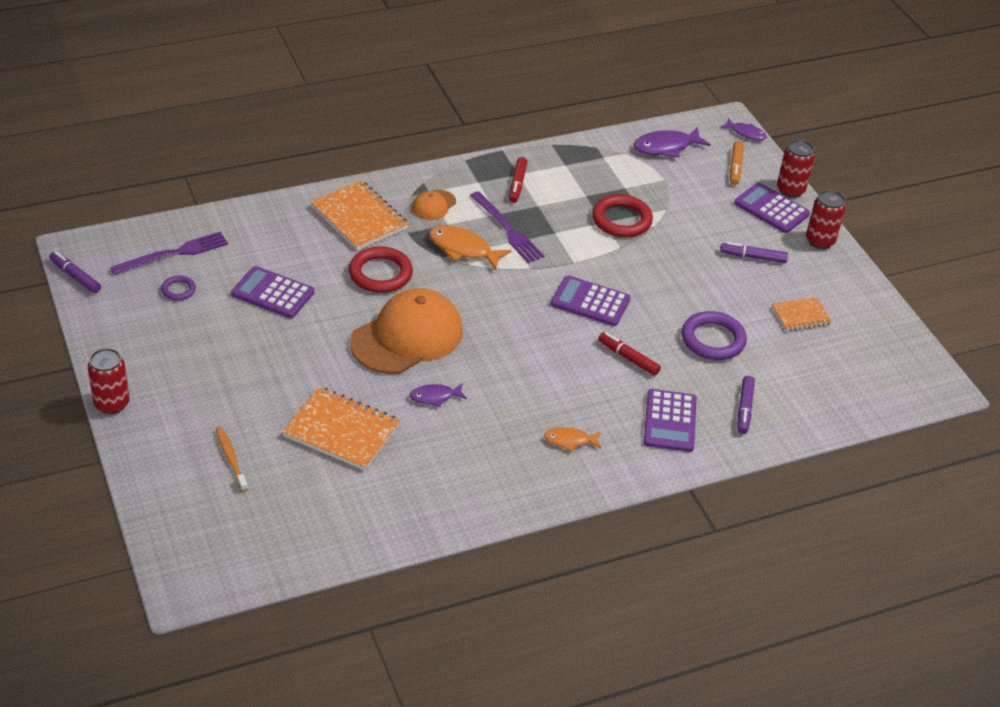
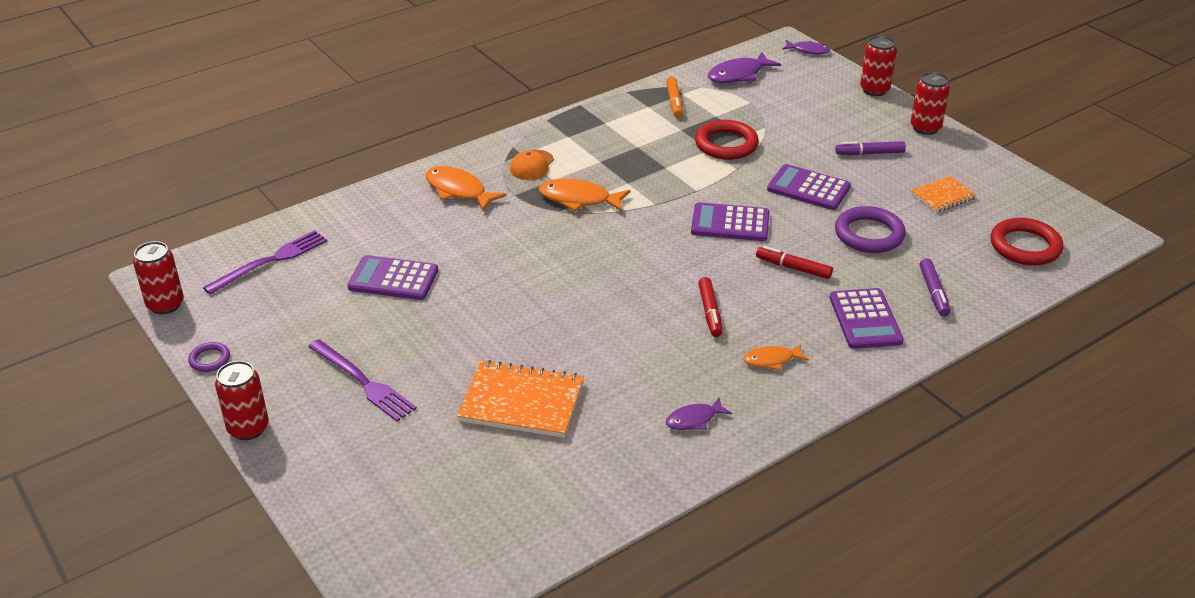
camera: 10 degrees left, 5 degrees down
(75, 276) = (165, 305): purple marker -> red can
(178, 290) = (287, 296): purple ring -> purple ring (210, 359)
(231, 458) = (407, 458): orange toothbrush -> none
(359, 218) = (459, 190): orange notebook -> orange fish
(380, 274) = (502, 238): red ring -> red ring (1025, 246)
(407, 337) = (555, 293): orange cap -> none
(435, 397) = (610, 346): purple fish -> purple fish (694, 419)
(507, 230) = (616, 174): purple fork -> purple fork (363, 382)
(517, 184) = (608, 132): red marker -> red marker (710, 312)
(735, 167) = (813, 80): orange marker -> orange marker (674, 102)
(771, 209) = (865, 109): purple calculator -> purple calculator (808, 188)

